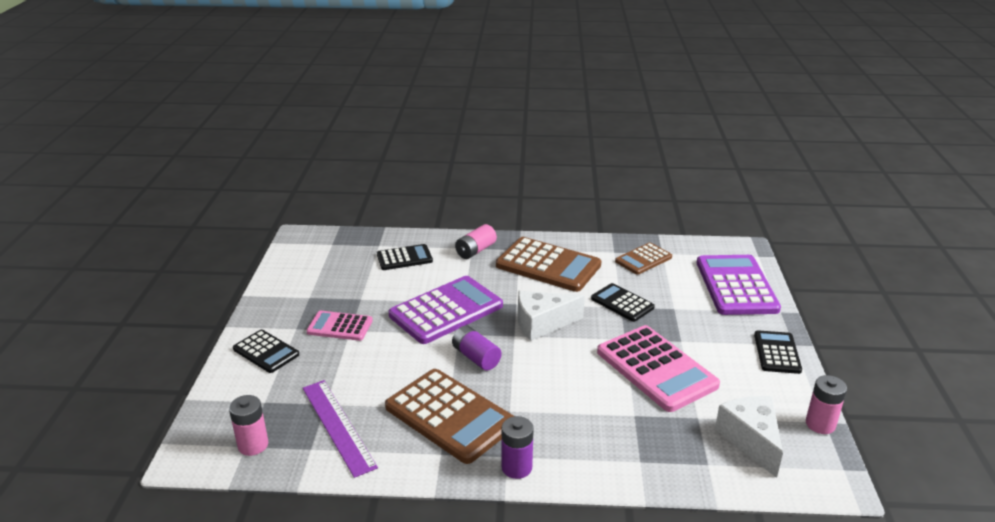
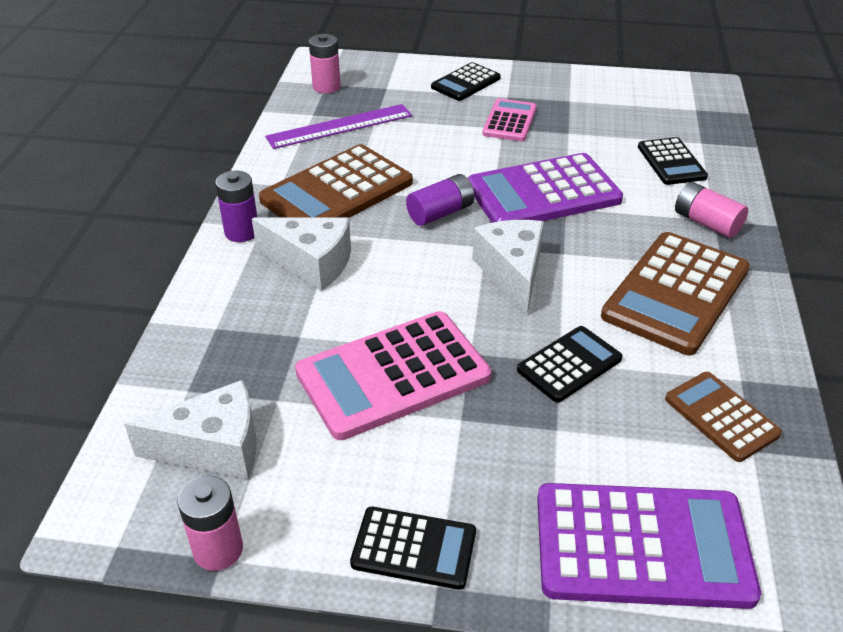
camera: 95 degrees right, 10 degrees up
(446, 310) = (543, 193): purple calculator -> purple calculator turned 105 degrees clockwise
(551, 419) = (311, 263): none -> white cheese

